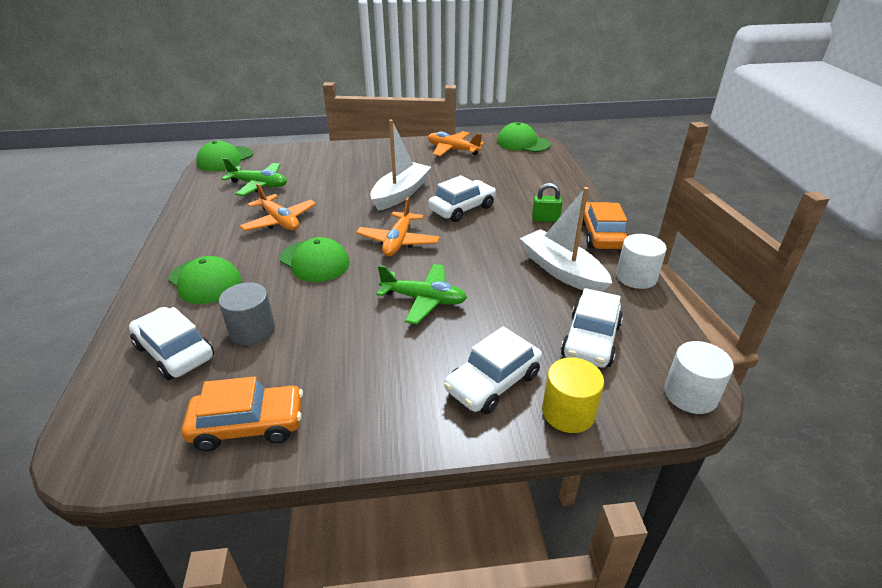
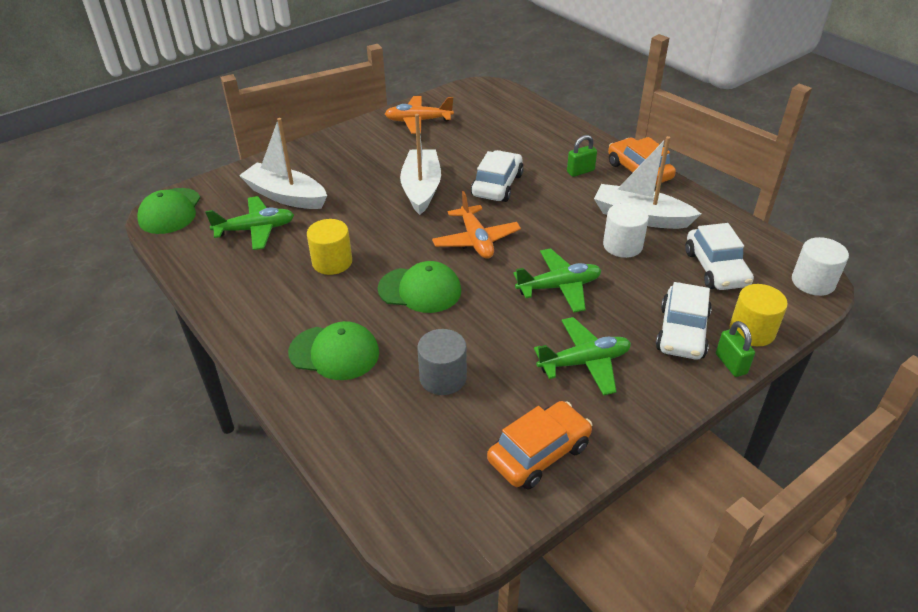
camera: 30 degrees left, 5 degrees up
(174, 352) = (395, 428): white car -> none
(280, 221) = (332, 262): orange plane -> yellow cylinder
(303, 171) = (286, 196): none -> white boat
(374, 368) = (584, 362): none -> green plane
(511, 433) = (731, 364): none -> green padlock
(523, 143) = (479, 93): green cap -> none
(636, 277) = (699, 201): white cylinder -> white cylinder (622, 245)

